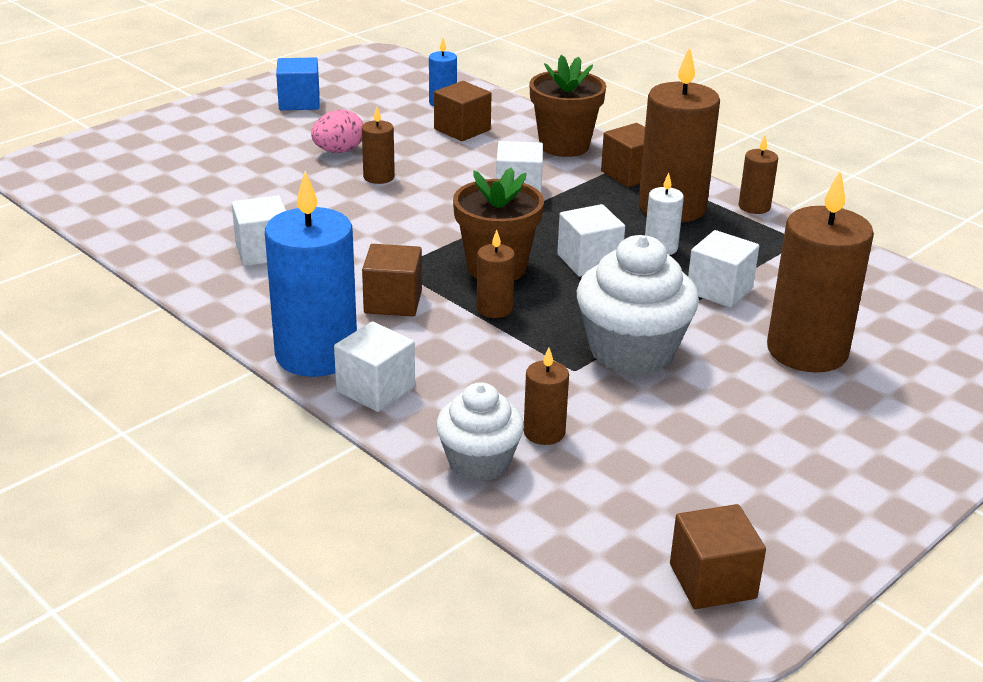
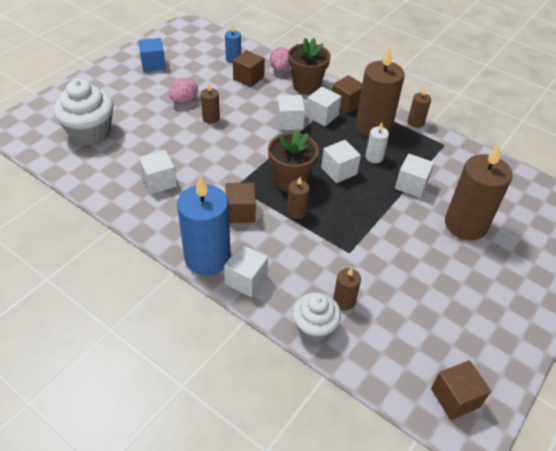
camera: 10 degrees left, 15 degrees up
(523, 121) = (280, 69): none -> pink egg
(581, 187) = (322, 116): none -> white cube
(632, 351) = (376, 235): white cupcake -> white cupcake (90, 132)

